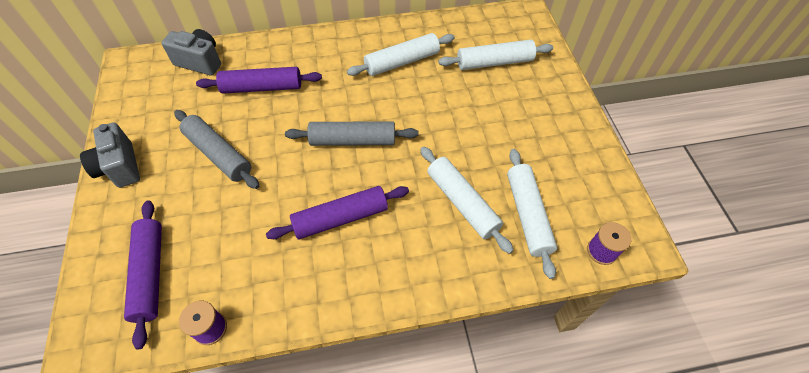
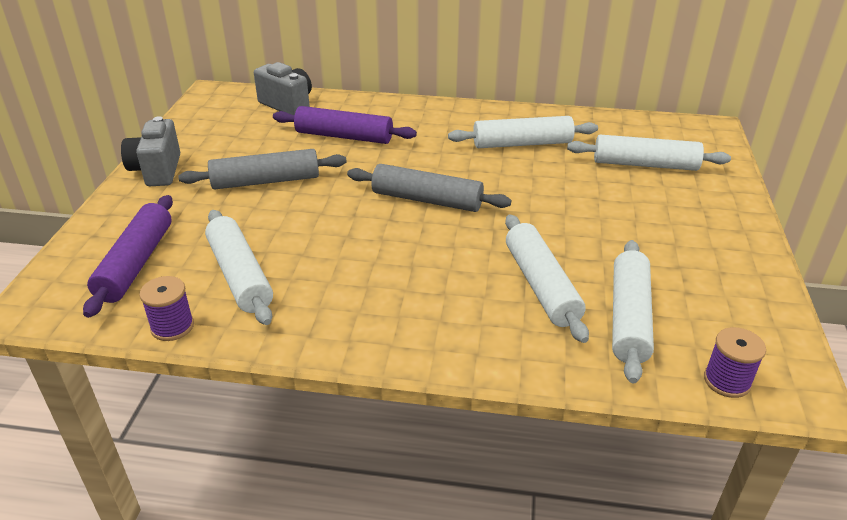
camera: 20 degrees right, 20 degrees down
(218, 154) = (266, 181): grey rolling pin -> grey rolling pin turned 75 degrees counterclockwise
(241, 260) = (240, 275): none -> white rolling pin
(340, 218) = (377, 265): purple rolling pin -> none

